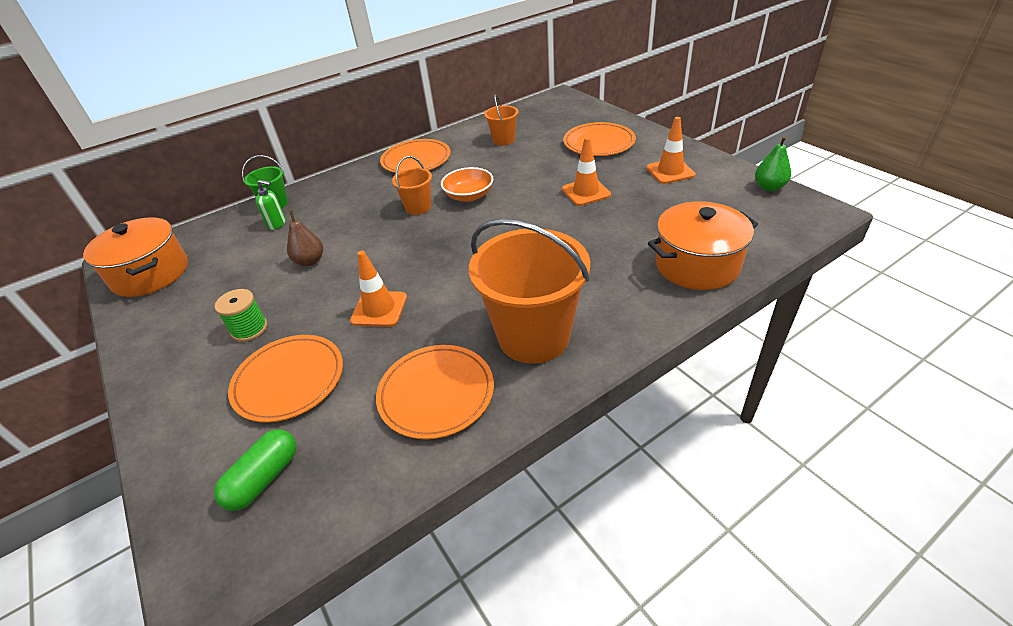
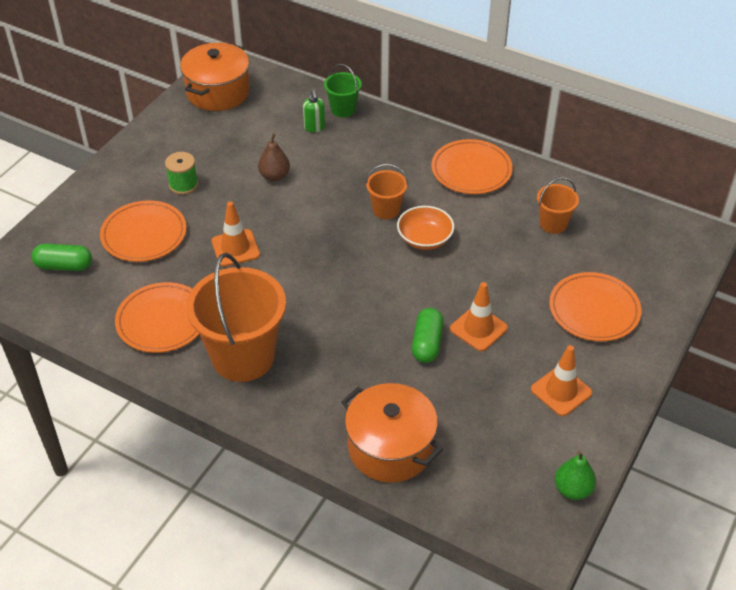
camera: 60 degrees right, 5 degrees up
(586, 219) = (427, 343): none -> green capsule

